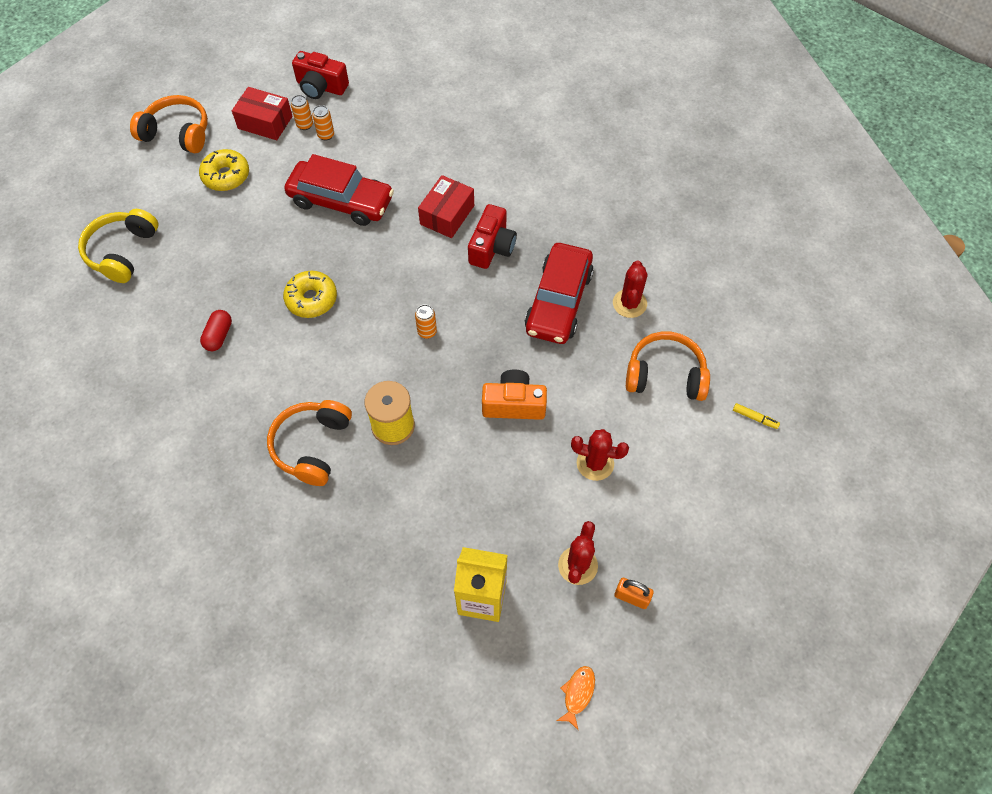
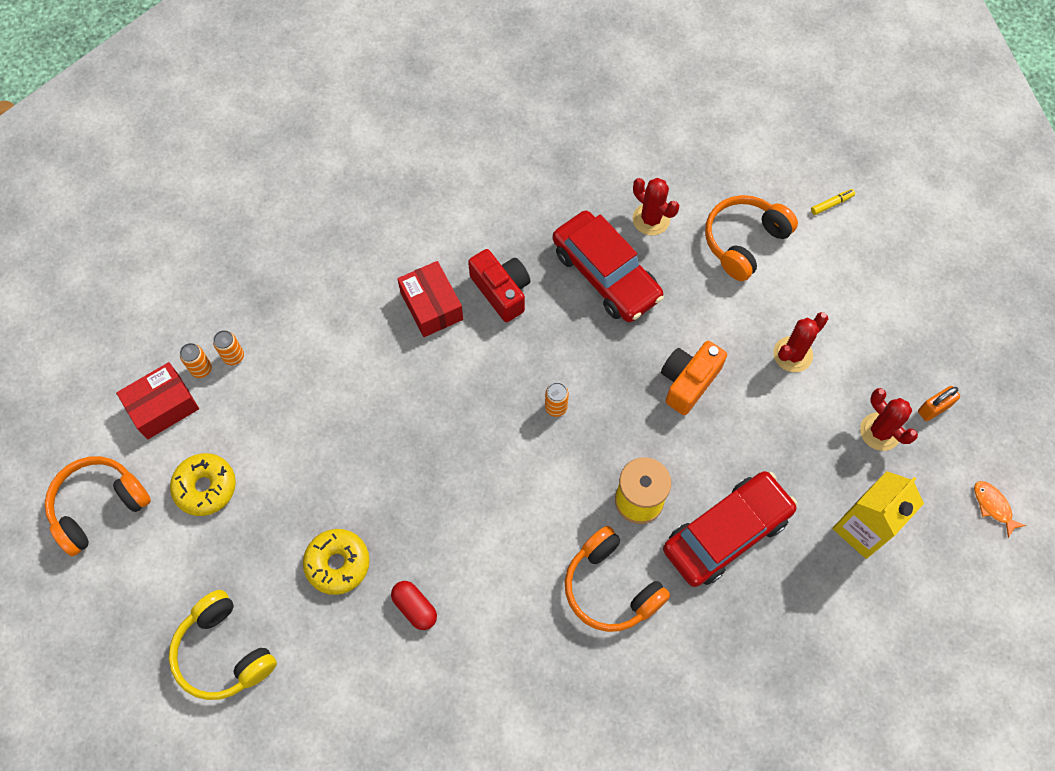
camera: 55 degrees left, 5 degrees up
(311, 299) = (437, 491): yellow donut -> yellow donut (338, 564)
(321, 87) = (161, 323): red camera -> none
(341, 201) = (334, 392): red car -> red car (726, 533)

